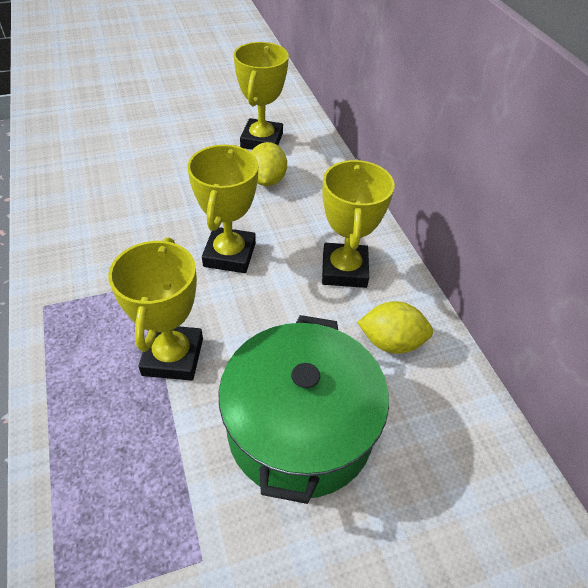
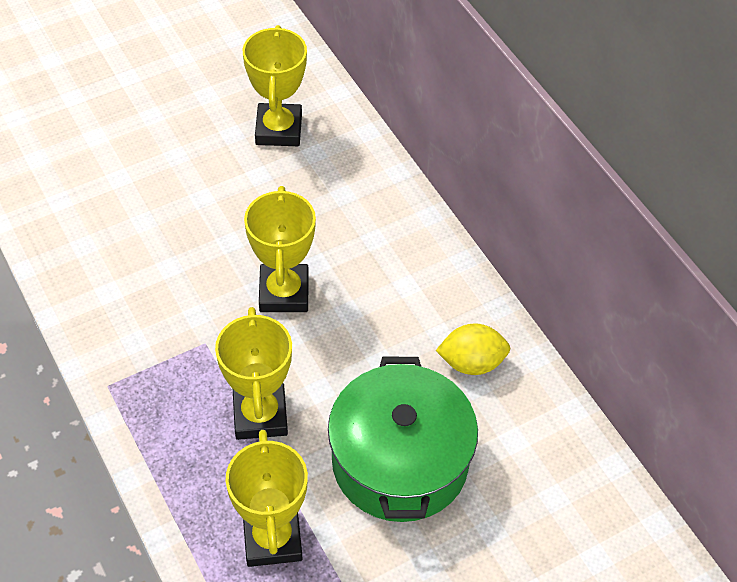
camera: 10 degrees left, 5 degrees up
(267, 180) = (300, 187): yellow lemon -> none
(344, 270) = (411, 290): yellow trophy -> yellow trophy (272, 539)

